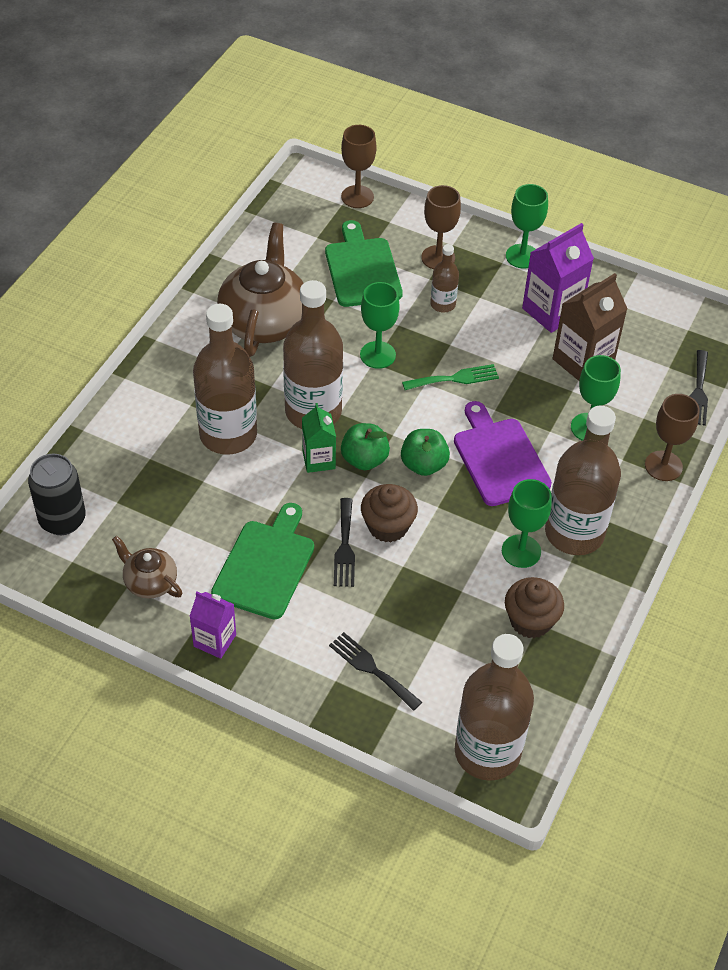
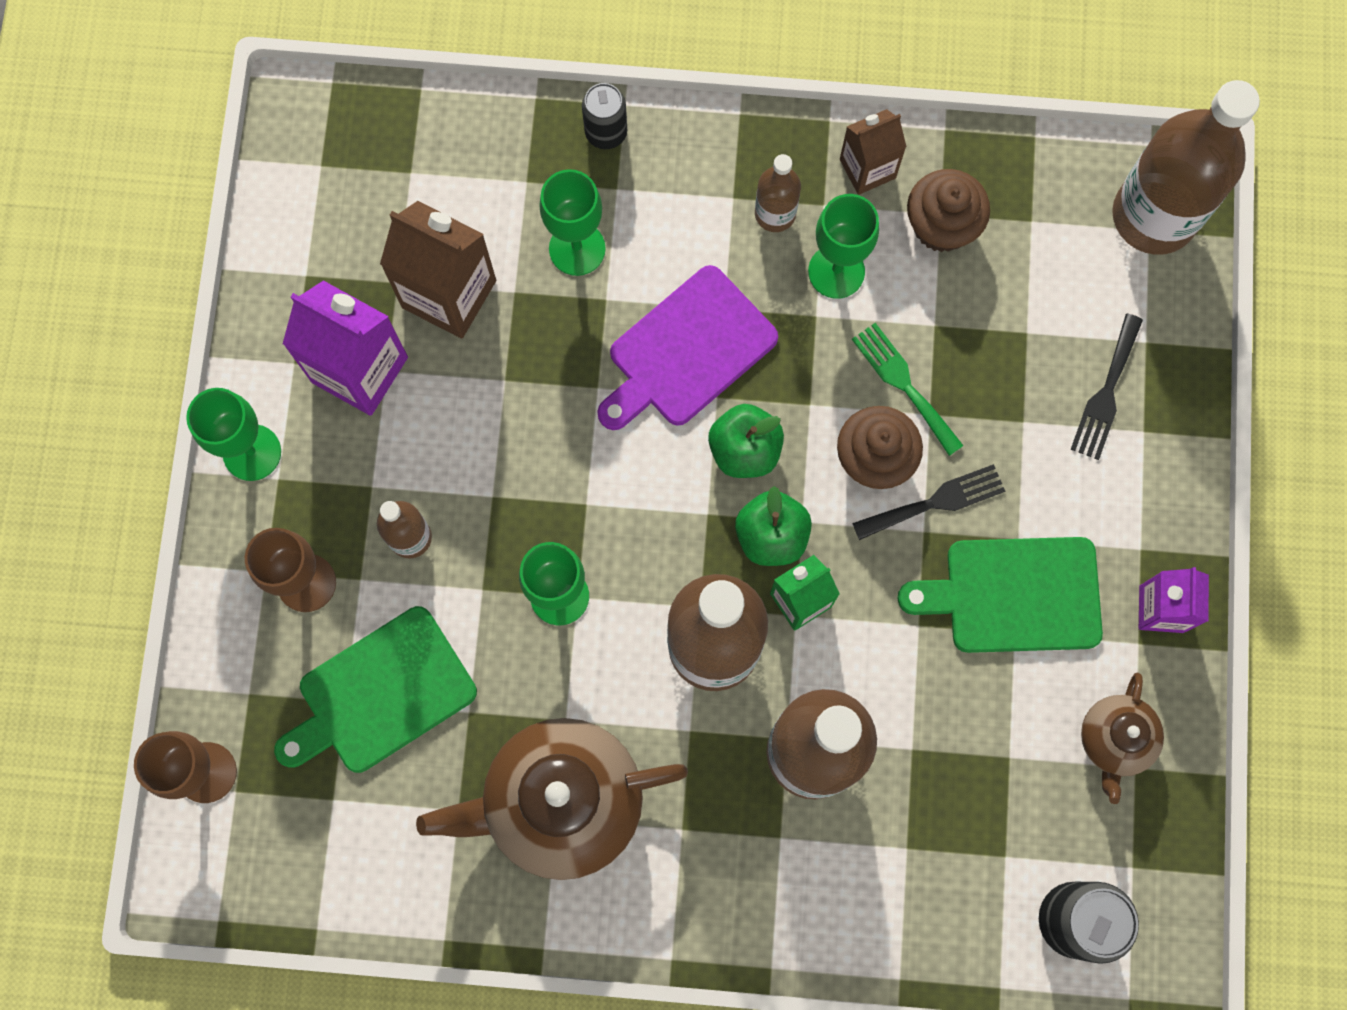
camera: 110 degrees left, 25 degrees up
(455, 378) = (560, 464): green fork -> green fork (904, 384)
(574, 533) = (775, 214): brown bottle -> brown bottle, size x0.48
(588, 594) = (867, 168): none -> brown carton
(663, 466) = (606, 132): brown goblet -> black can
(698, 391) = (444, 121): black fork -> none

